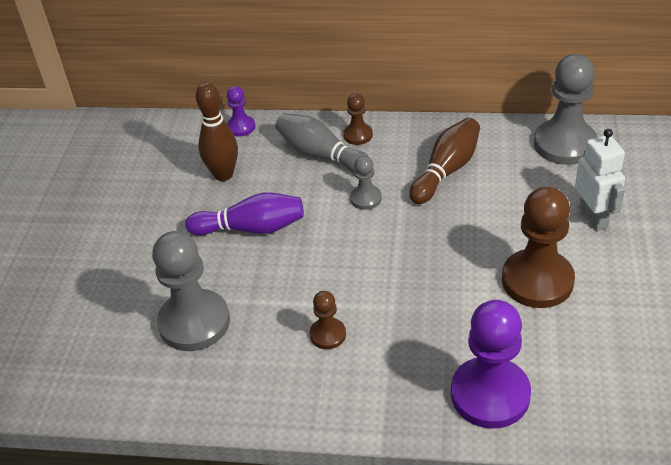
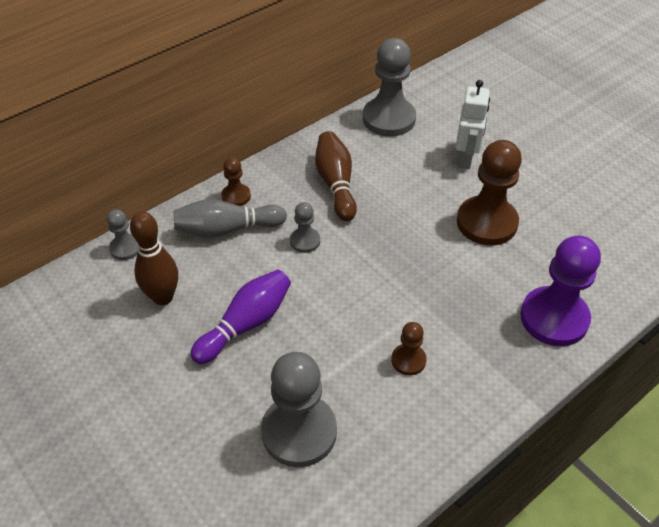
camera: 50 degrees left, 5 degrees up
(241, 127) = (125, 248): purple pawn -> grey pawn
(593, 217) = (466, 158): white robot -> white robot turned 75 degrees clockwise

